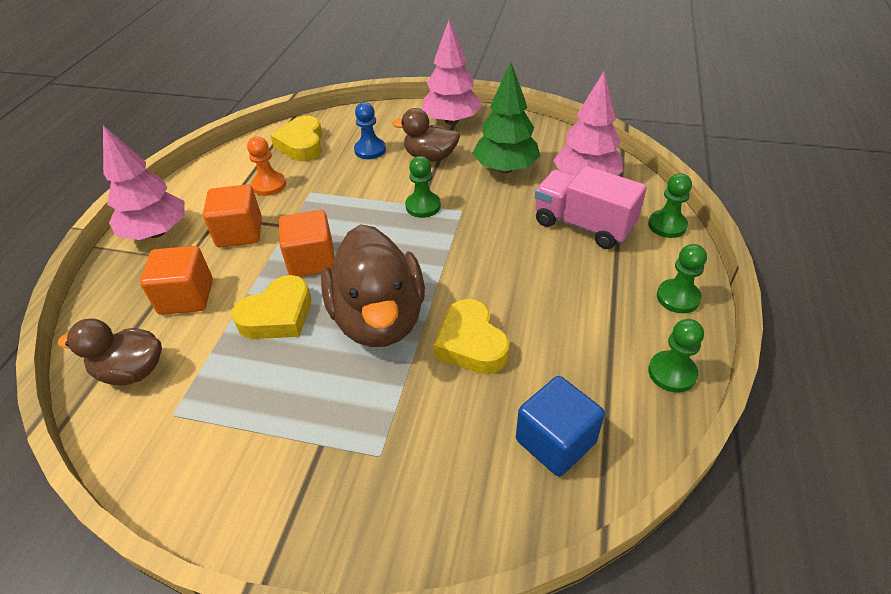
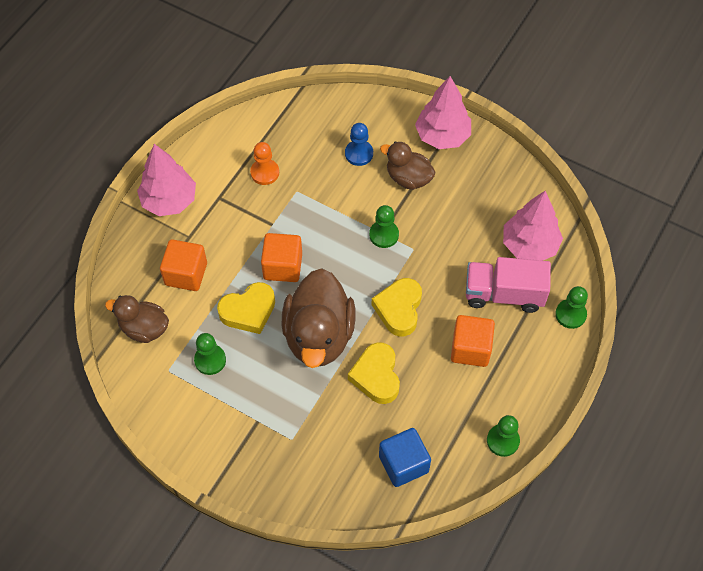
camera: 15 degrees right, 15 degrees up
(239, 233) = (233, 220): orange cube -> orange cube (470, 349)
(302, 144) = (301, 128): yellow heart -> yellow heart (399, 309)
(505, 168) = (467, 211): green tree -> none
(583, 225) = (504, 294): pink truck -> pink truck turned 45 degrees counterclockwise
(678, 297) = (541, 383): green pawn -> green pawn (210, 360)

